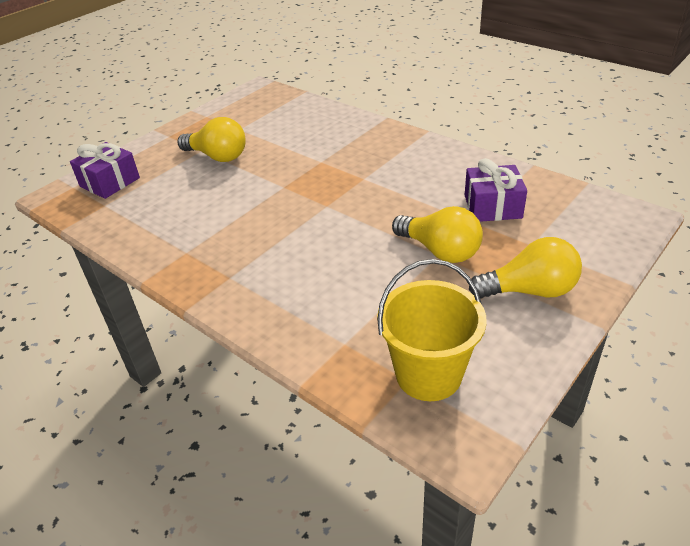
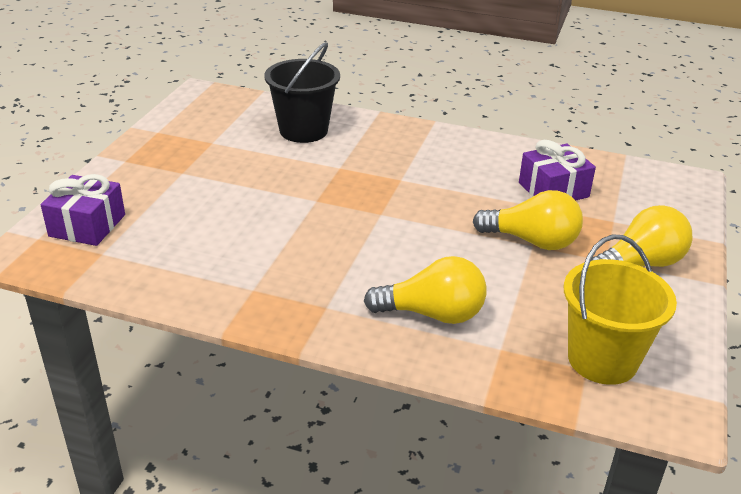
camera: 25 degrees left, 5 degrees down
(218, 156) = (209, 177): yellow light bulb -> yellow light bulb (432, 314)
(314, 127) = (303, 130): none -> black bucket

